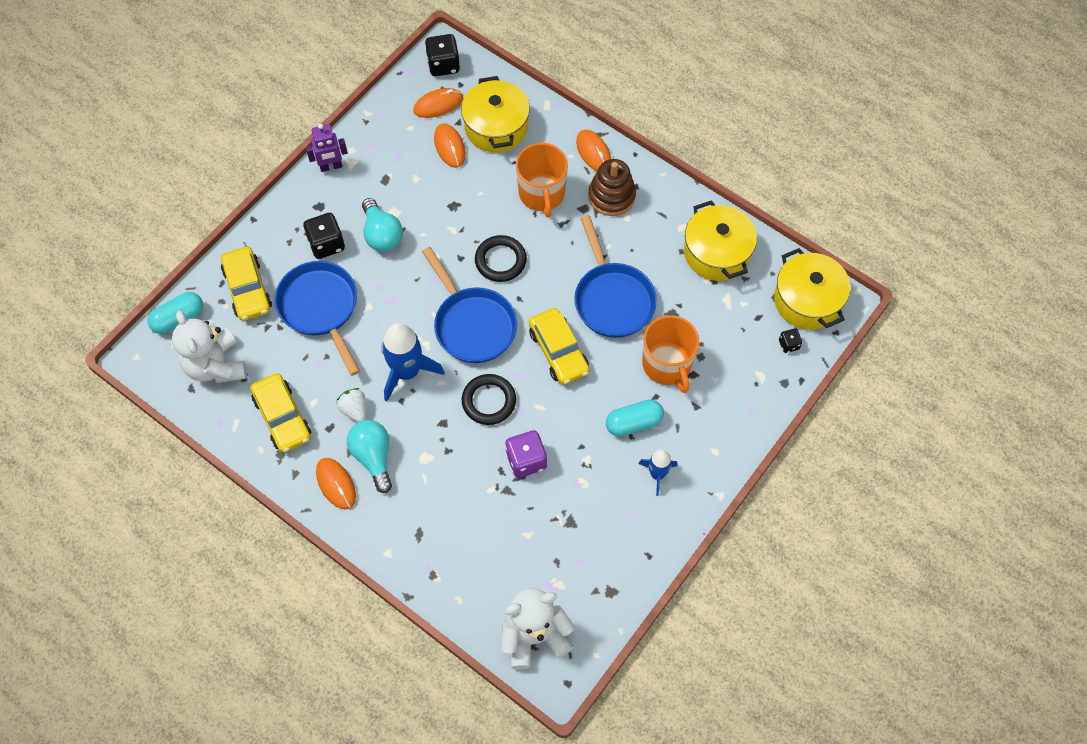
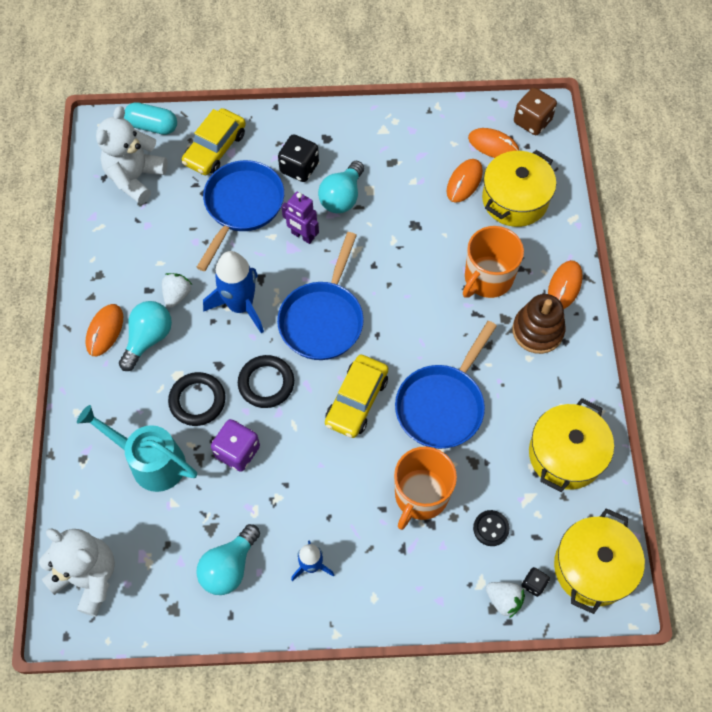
camera: 50 degrees right, 0 degrees up
(282, 417) = (130, 252): yellow car -> none
(331, 166) = (367, 119): purple robot -> purple robot (302, 236)
(443, 65) = (532, 121): black dice -> brown dice
(479, 527) = (150, 461): none -> turquoise watering can
(500, 260) = (398, 295): black ring -> black ring (197, 400)
(611, 530) = (229, 567): none -> turquoise light bulb
(634, 423) = (343, 510): turquoise capsule -> none
(728, 340) = (491, 528): none -> black button
(784, 371) = (503, 600): none -> white strawberry

